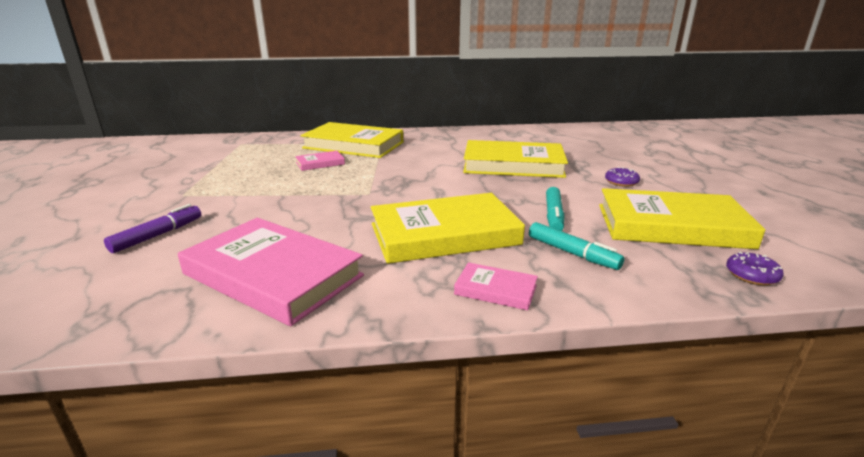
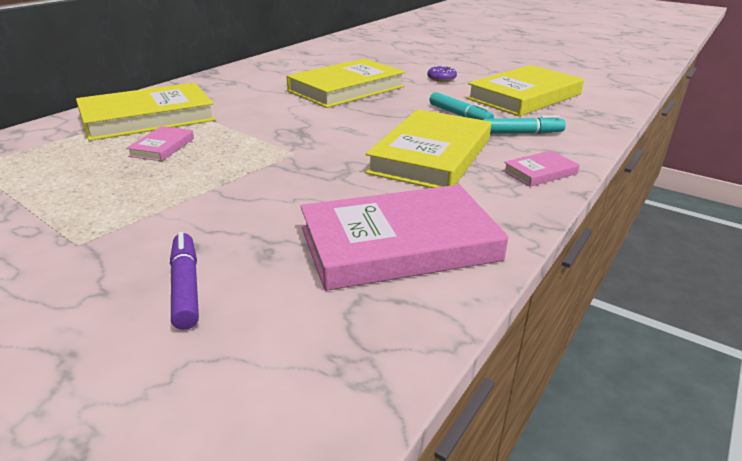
camera: 50 degrees left, 5 degrees up
(751, 275) = (604, 108): purple donut -> none

